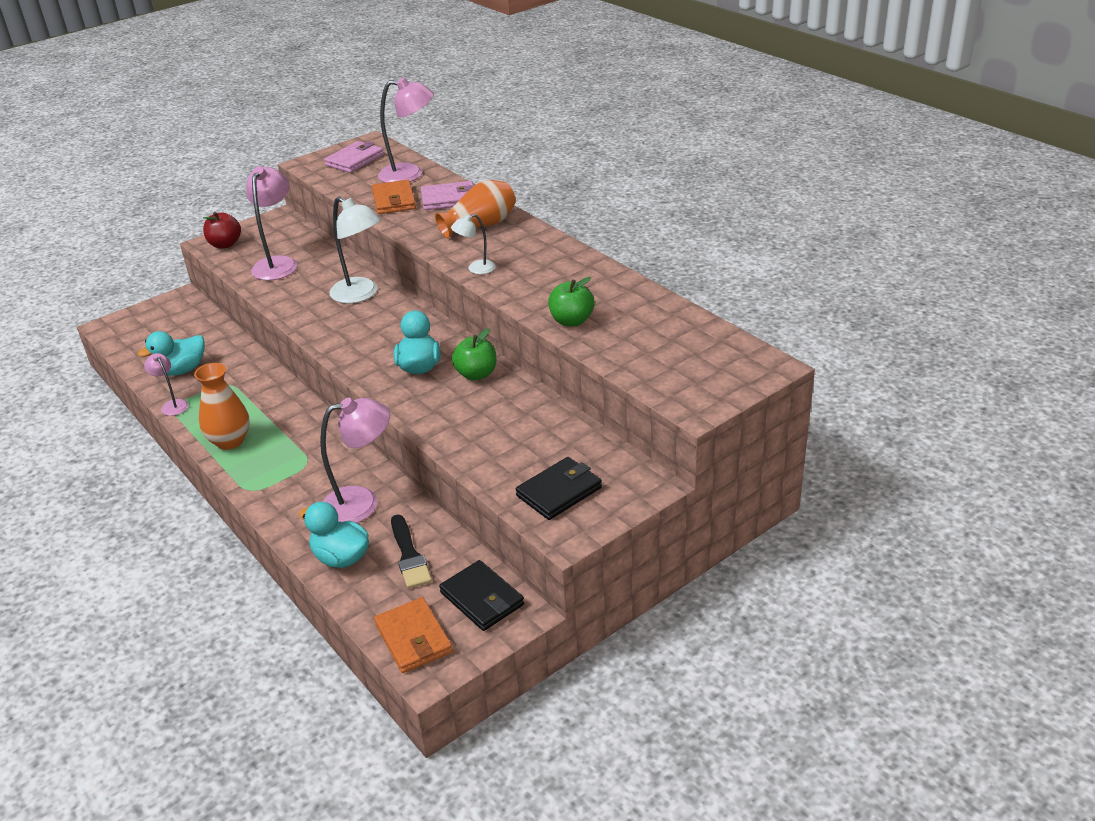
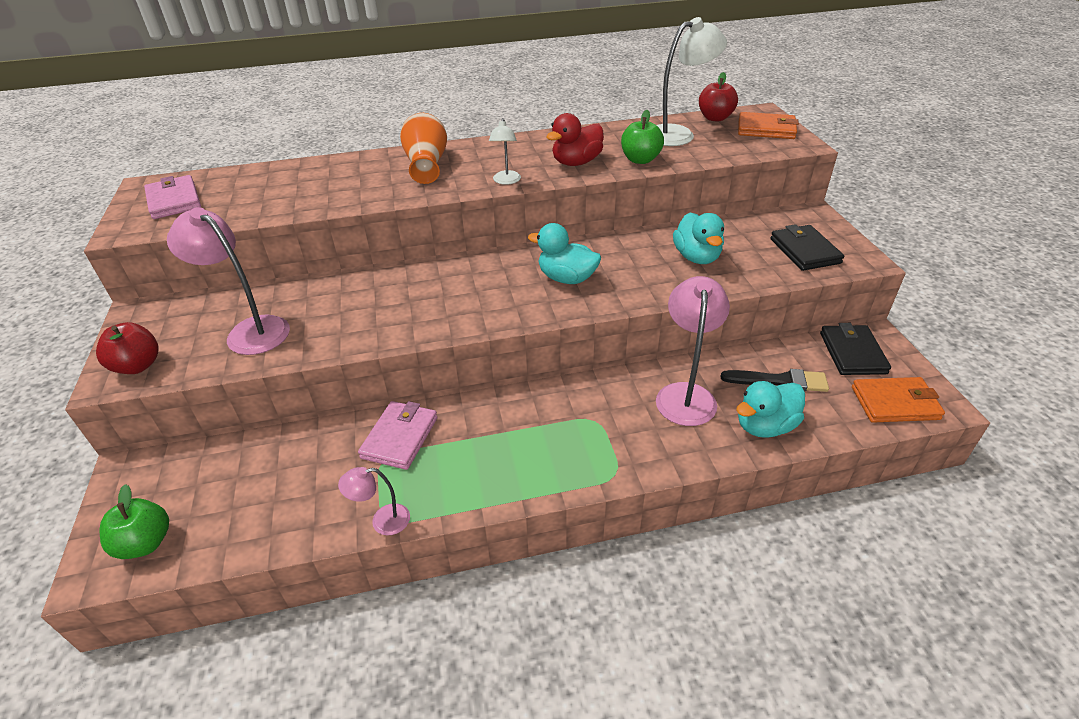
camera: 65 degrees left, 5 degrees up
(181, 370) = (309, 498): turquoise duck -> turquoise duck (697, 257)
(230, 441) = (507, 476): orange vase -> none
(361, 294) = (394, 286): white lamp -> white lamp (678, 134)
(394, 200) = (308, 195): orange wallet -> orange wallet (766, 129)
(410, 174) = (264, 177): pink lamp -> none
(449, 199) = (351, 169): pink wallet -> pink wallet (400, 438)
(476, 374) = (606, 252): green apple -> green apple (145, 543)
(482, 599) = (852, 353): black wallet -> black wallet turned 75 degrees counterclockwise
(538, 290) = (576, 162): none -> red duck
(721, 339) = (715, 118): none -> red apple

